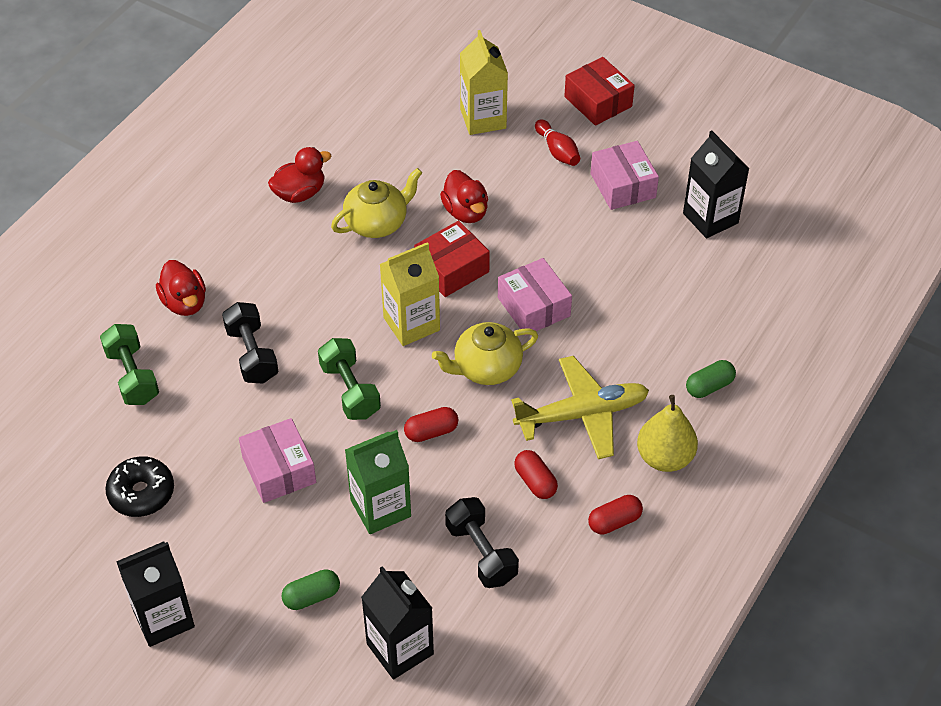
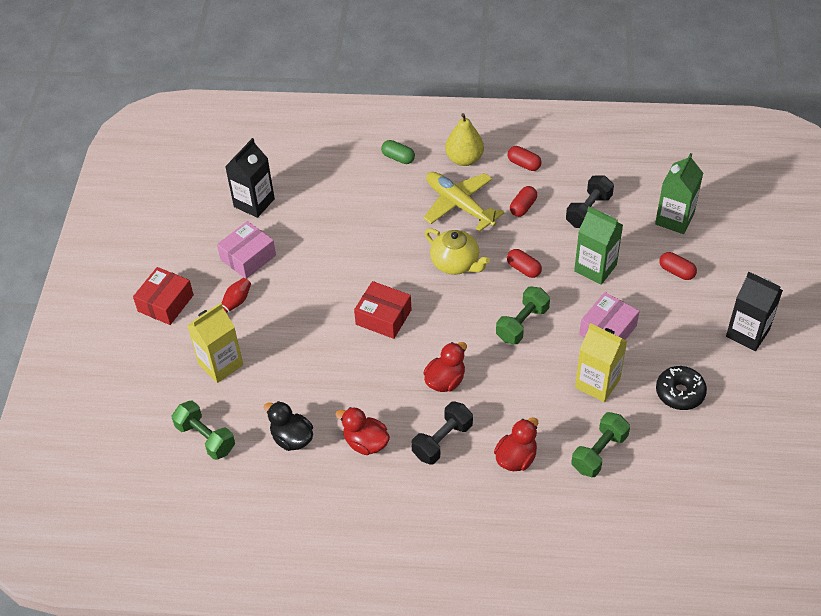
camera: 115 degrees left, 0 degrees up
(252, 354) = (532, 392): black dumbbell -> black dumbbell (442, 441)
(311, 596) = (676, 272): green capsule -> red capsule
(349, 141) = (292, 438): none -> black duck
(377, 223) = (366, 379): yellow teapot -> none
(399, 82) = (205, 438): none -> green dumbbell
(400, 649) = (674, 219): black carton -> green carton
(411, 324) = (446, 317): yellow carton -> yellow carton (597, 383)
(465, 212) = (324, 333): red duck -> red duck (445, 381)
(534, 307) = (389, 261): pink box -> none

